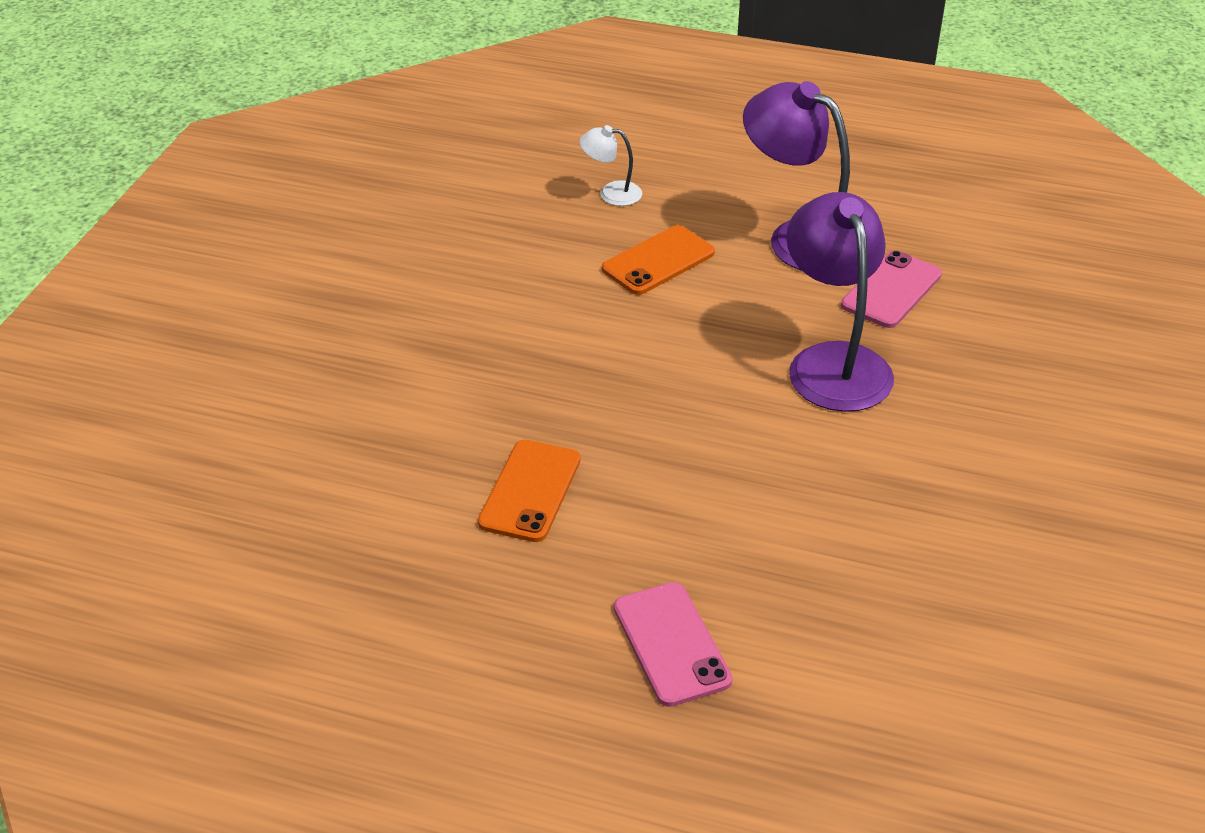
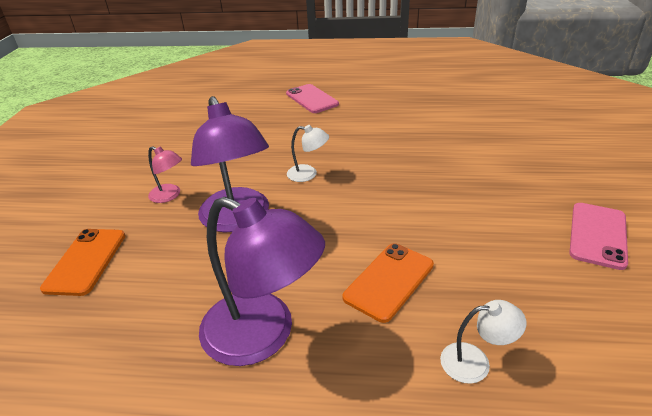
camera: 170 degrees right, 5 degrees down
(530, 491) = (397, 131): orange phone -> orange phone (86, 261)
(721, 422) = (308, 174): none -> white lamp
(891, 290) = (183, 287): pink phone -> pink phone (597, 235)
(947, 421) = (169, 196): none -> pink lamp

